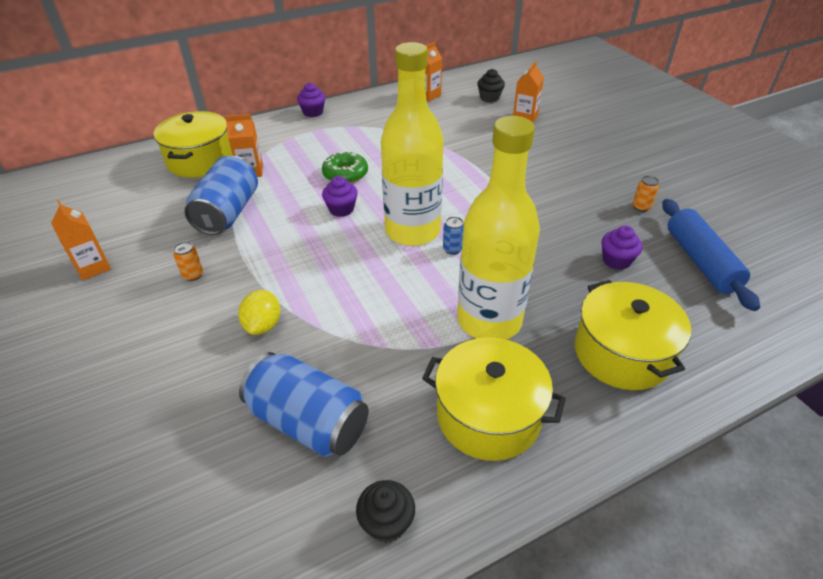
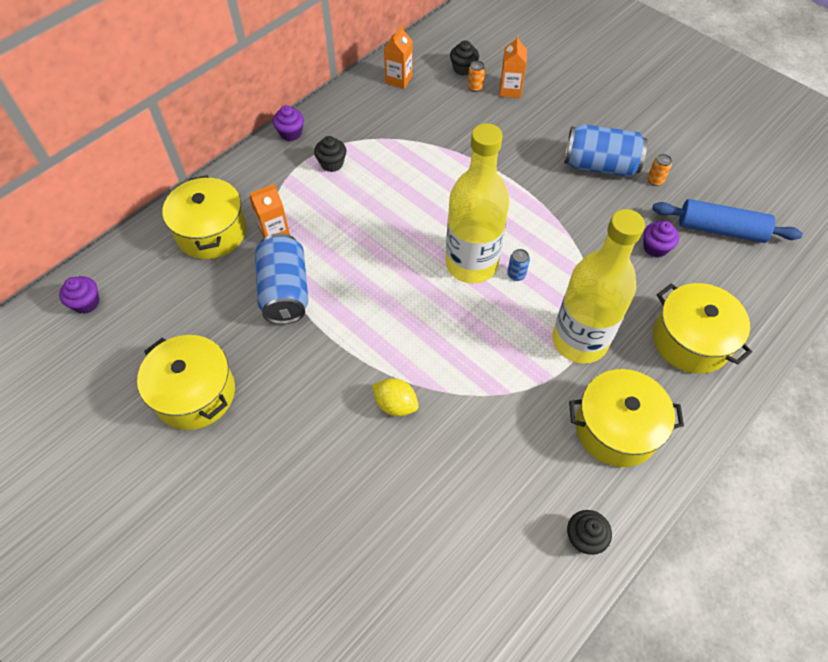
camera: 20 degrees left, 15 degrees up
(93, 267) = (195, 393): orange carton -> yellow pot
(193, 275) = (298, 372): orange can -> orange can (475, 87)
(263, 325) = (395, 404): yellow lemon -> yellow lemon turned 45 degrees counterclockwise
(308, 422) = (485, 480): blue can -> blue can (600, 165)
(333, 137) = (332, 163): none -> black cupcake
(341, 209) = (392, 256): purple cupcake -> purple cupcake (86, 303)
(345, 174) = (372, 211): green donut -> none
(701, 261) = (720, 229): blue rolling pin -> blue rolling pin turned 45 degrees counterclockwise

